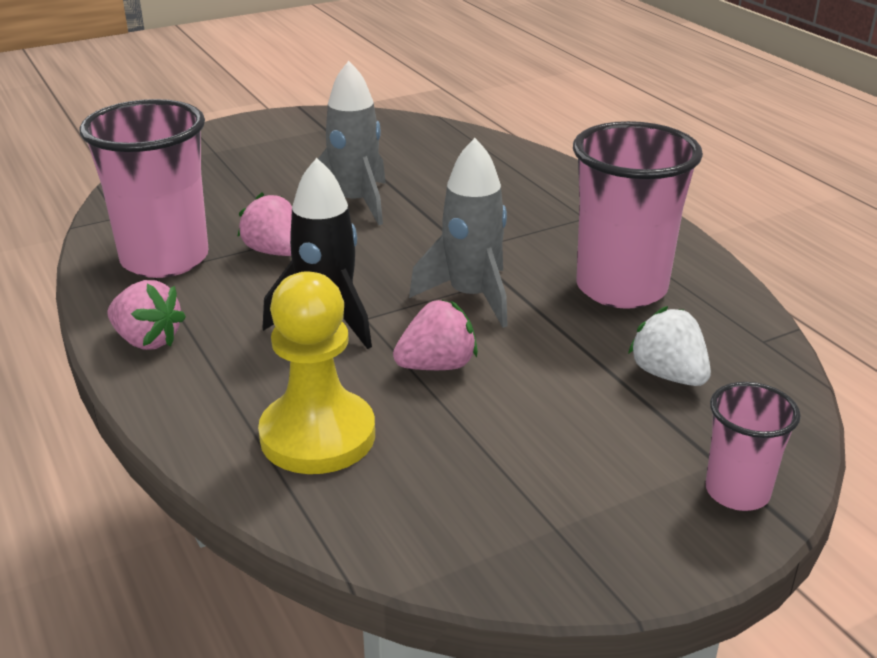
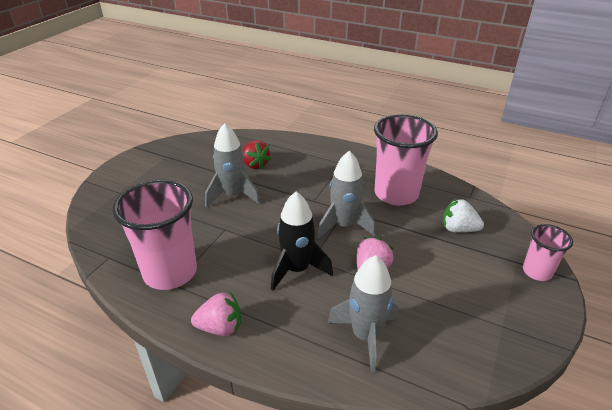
camera: 35 degrees left, 5 degrees up
(274, 252) = (225, 241): pink strawberry -> none
(317, 436) = (365, 336): yellow pawn -> grey rocket
(438, 176) = (255, 164): none -> red strawberry

